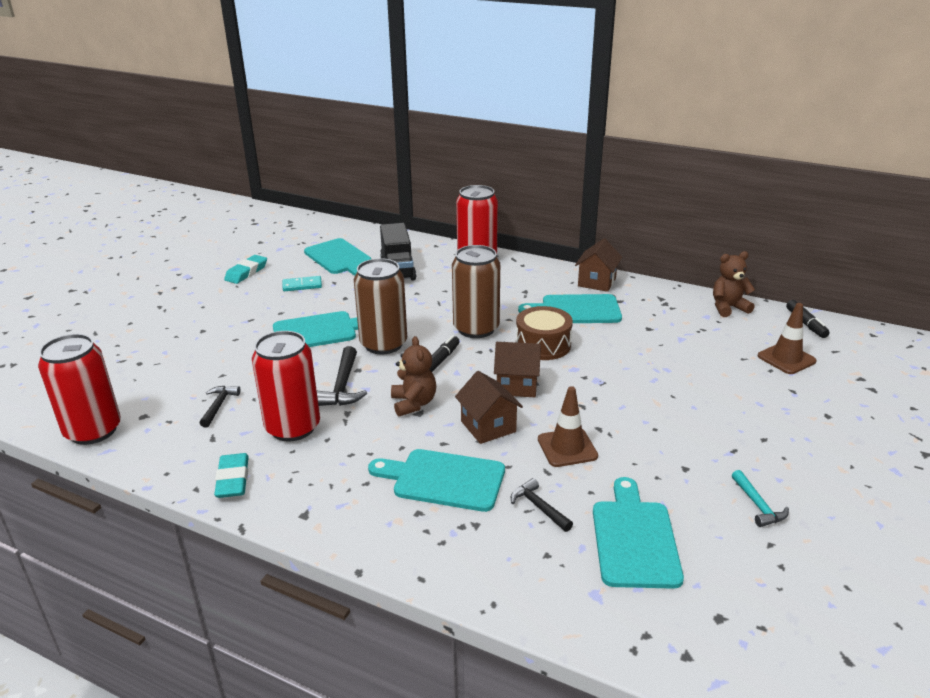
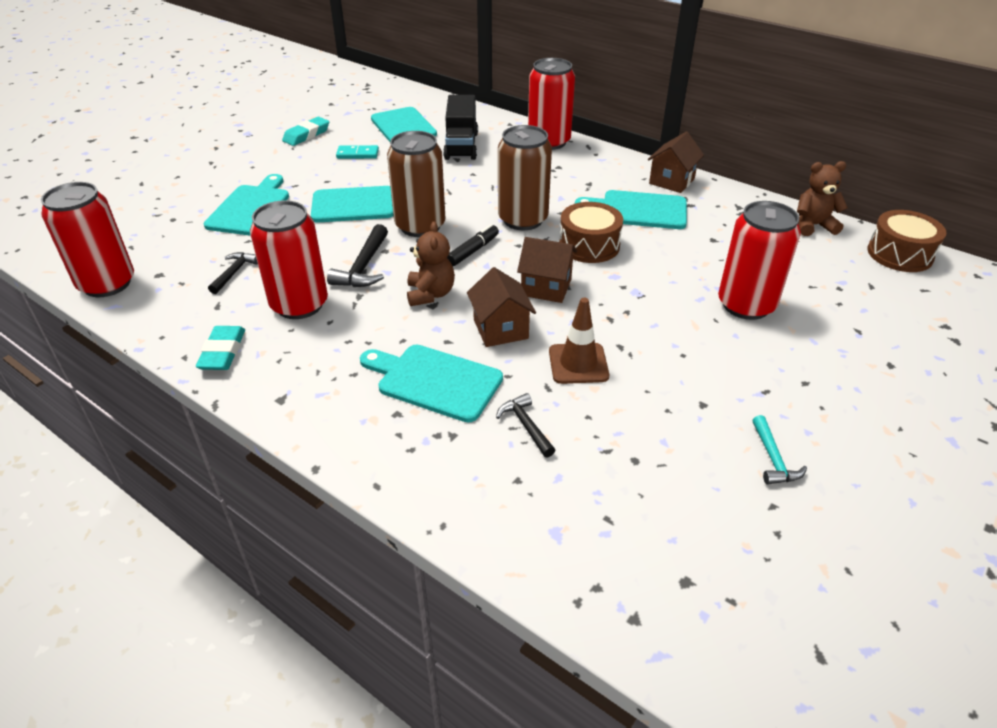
camera: 10 degrees right, 10 degrees up
(634, 539) = (619, 476): turquoise cutting board -> turquoise cutting board (250, 208)
(694, 380) = (746, 305): none -> red can
(786, 359) = (862, 292): brown traffic cone -> none
(806, 324) = (899, 254): black marker -> brown drum

